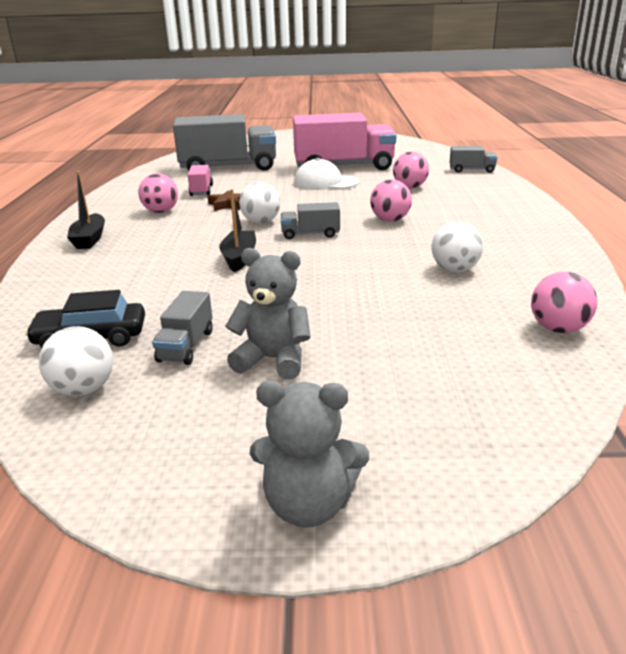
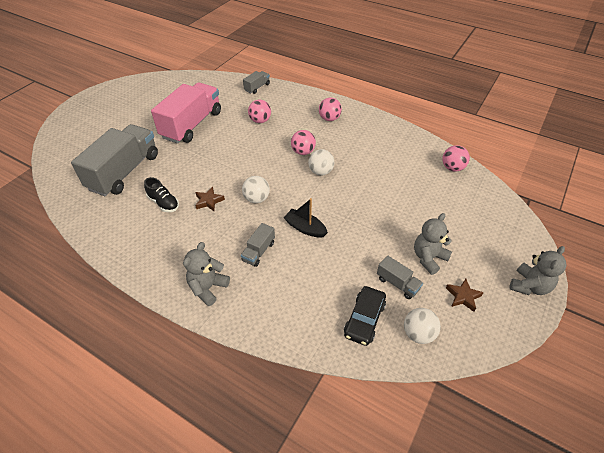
camera: 60 degrees left, 20 degrees up
(89, 239) = (208, 288): black boat -> grey teddy bear
(161, 211) = (187, 236): pink ball -> pink ball (329, 119)
(201, 191) = (163, 203): pink truck -> black shoe
(204, 417) = (463, 296): none -> brown star
(310, 234) = (295, 188): grey truck -> grey truck (258, 251)
(325, 183) = (214, 145): white cap -> none
(454, 270) = (381, 164): white ball -> white ball (320, 172)

